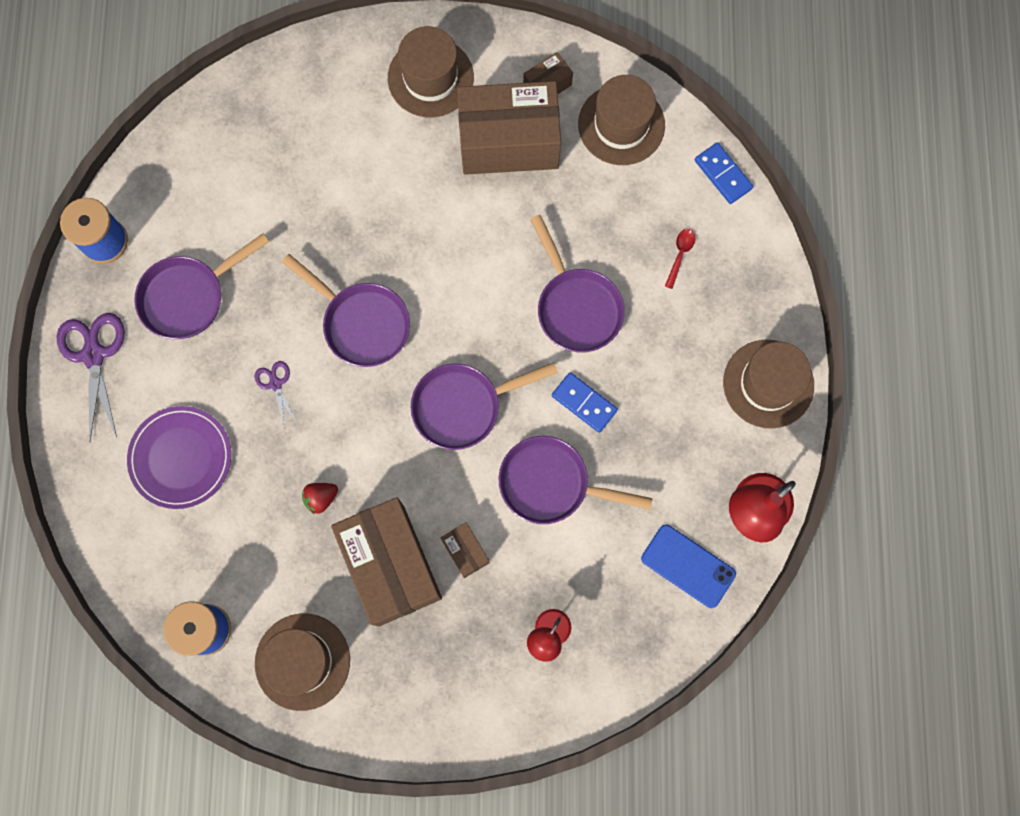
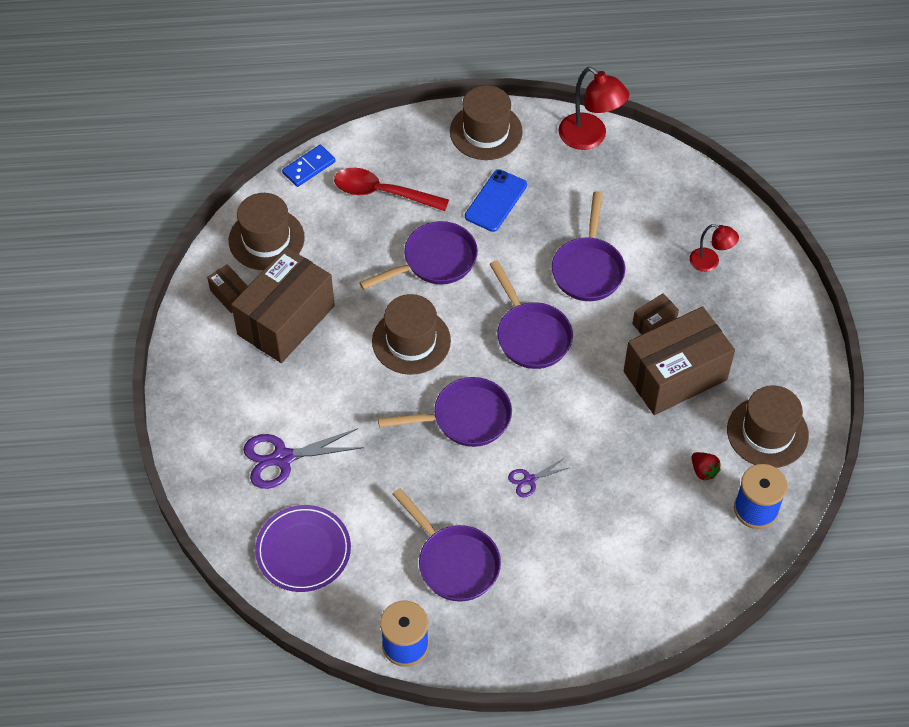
camera: 95 degrees left, 20 degrees down
(93, 354) = (520, 638): purple scissors -> purple scissors (282, 458)
(181, 458) = (608, 549): purple plate -> purple plate (303, 550)
(321, 498) = (626, 433): red strawberry -> red strawberry (703, 471)
(361, 323) = (465, 418): purple pan -> purple pan turned 45 degrees clockwise
(430, 77) = (224, 385): brown hat -> brown hat (411, 341)
(509, 142) = (286, 320): brown box -> brown box turned 45 degrees clockwise
(584, 403) = (517, 250): blue domino -> none
(680, 255) = (382, 193): red spoon -> red spoon, size x2.17
(688, 566) = (639, 176): blue phone -> blue phone (496, 201)

